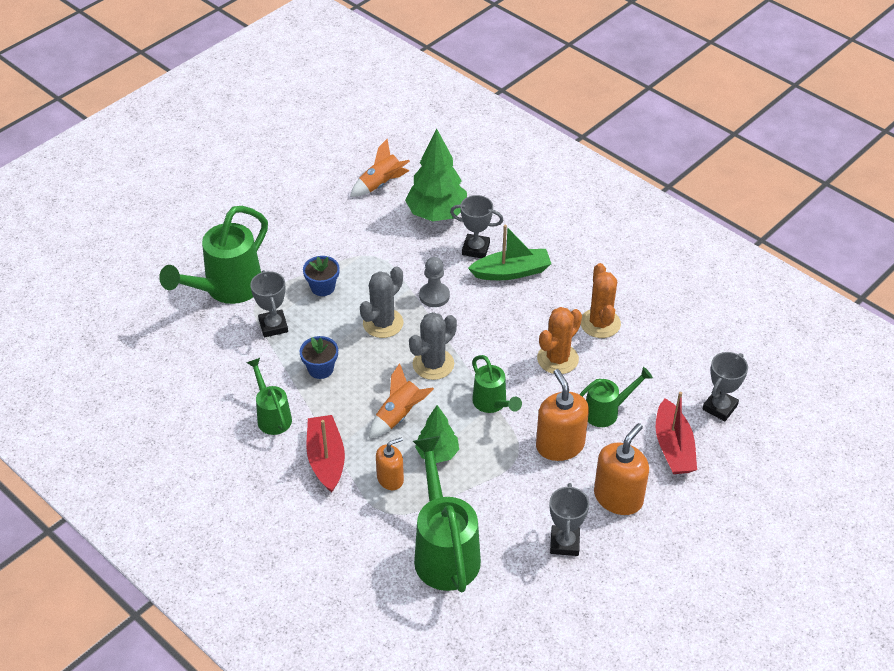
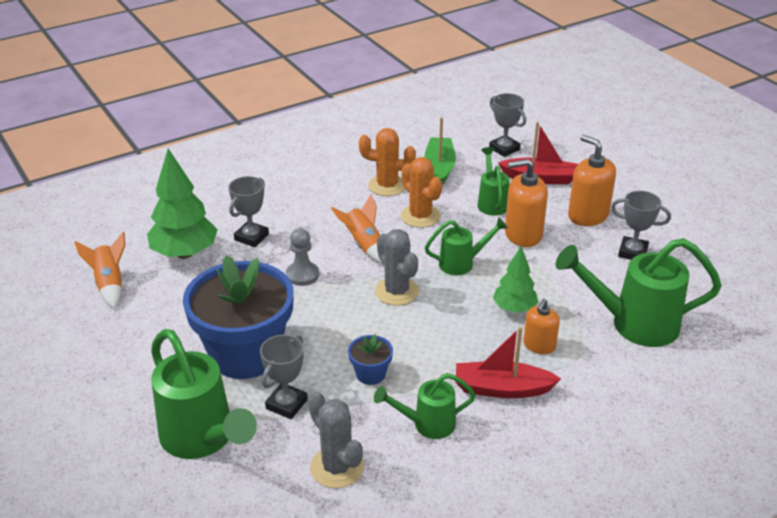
camera: 75 degrees left, 10 degrees down
(273, 326) = (286, 404): grey trophy -> grey trophy turned 60 degrees counterclockwise
(322, 287) = (245, 354): blue flower pot -> blue flower pot, size x2.42
(383, 323) = (324, 317): grey cactus -> grey cactus (337, 467)
(390, 479) = (539, 345): orange soap dispenser -> orange soap dispenser turned 135 degrees counterclockwise
(399, 416) = (457, 326): orange rocket -> orange rocket (364, 245)
(511, 272) = (296, 221): green boat -> green boat (439, 168)

